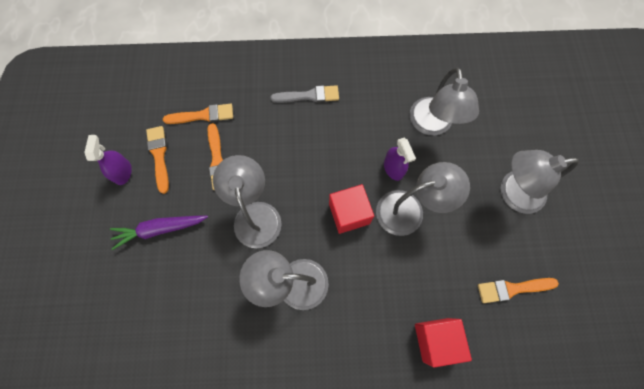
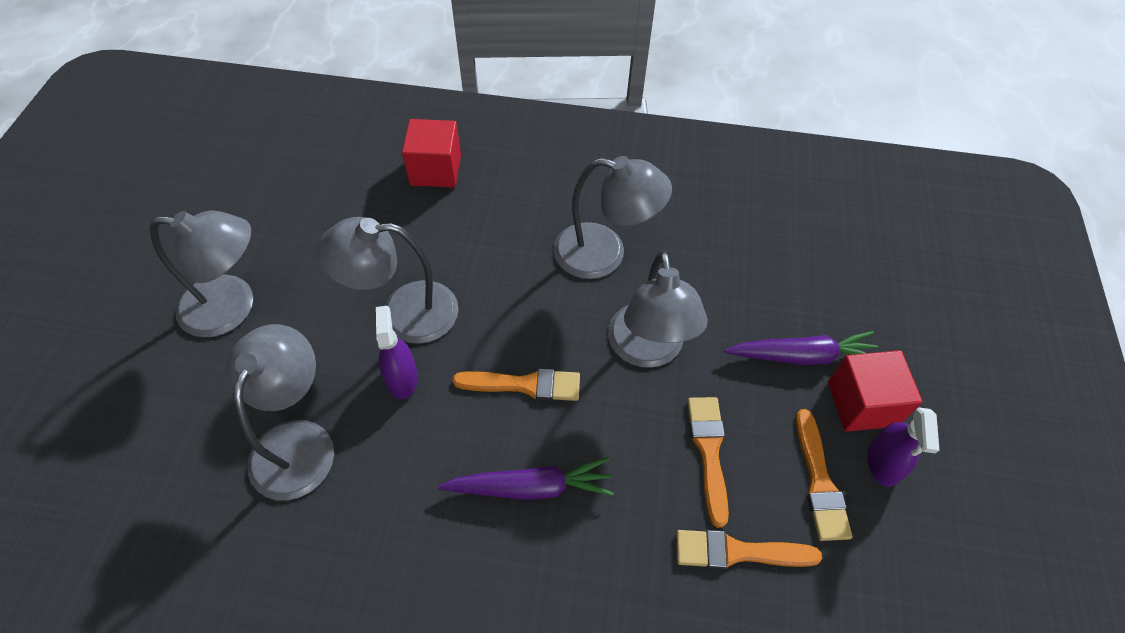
camera: 170 degrees left, 15 degrees down
(307, 125) = (531, 487): none -> purple carrot
(309, 96) = (513, 554): grey brush -> none
(349, 213) = (498, 324): red cube -> red cube (862, 403)
(512, 289) = (312, 199): orange brush -> orange brush (524, 385)

